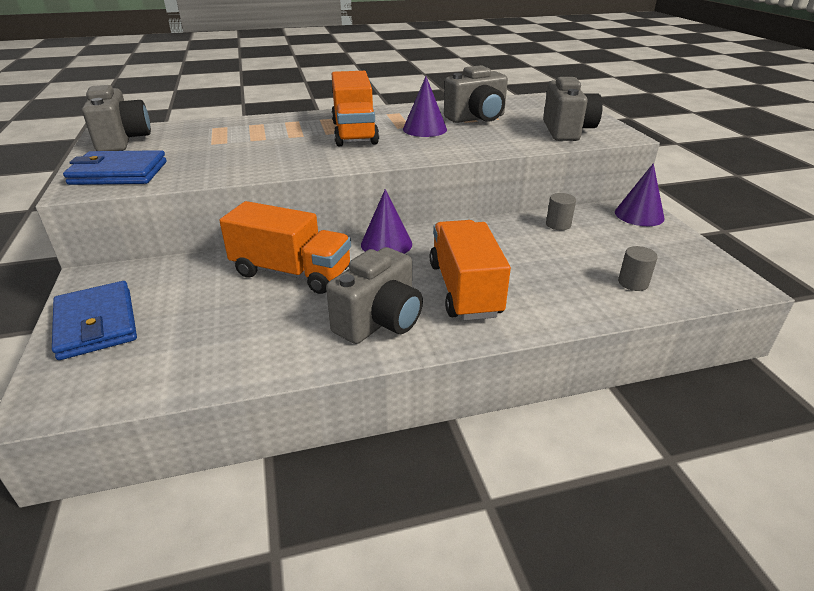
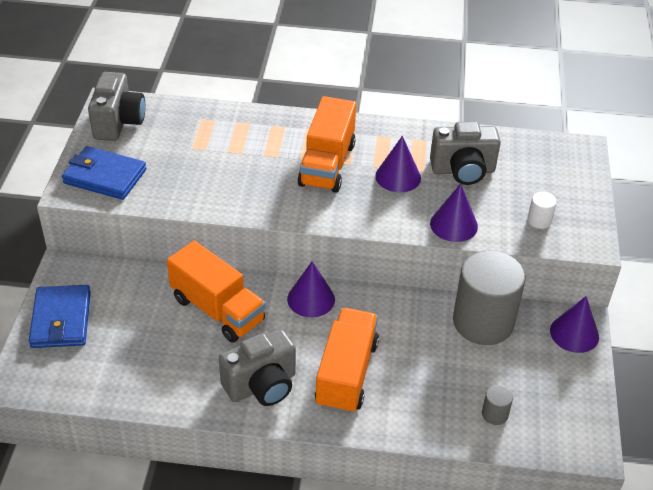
camera: 20 degrees right, 10 degrees up
(499, 144) = (453, 224): none -> purple cone
(558, 224) = (483, 322): grey cylinder -> grey cylinder, size x2.49
(567, 131) = (539, 220): grey camera -> white cylinder

